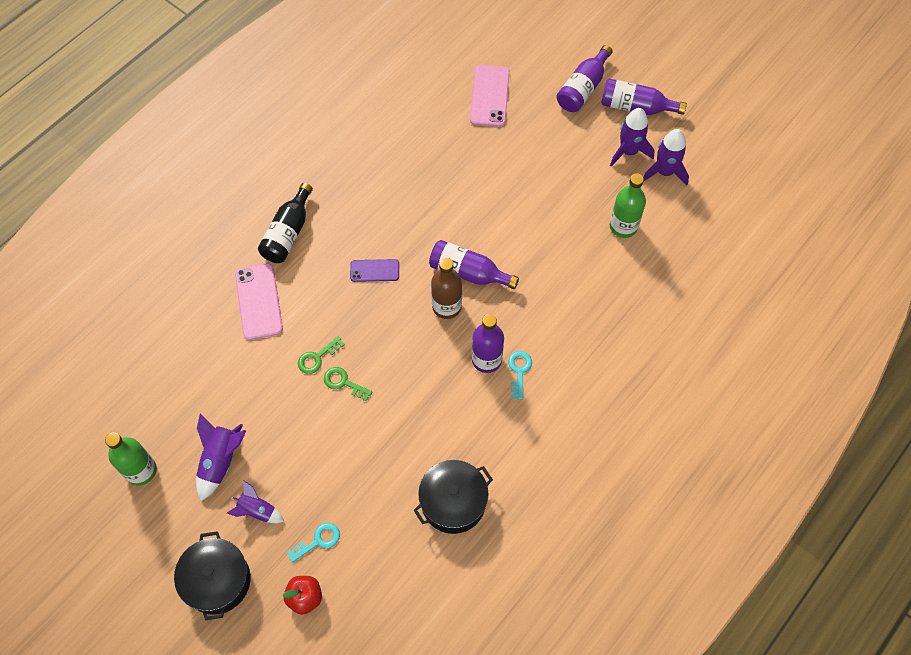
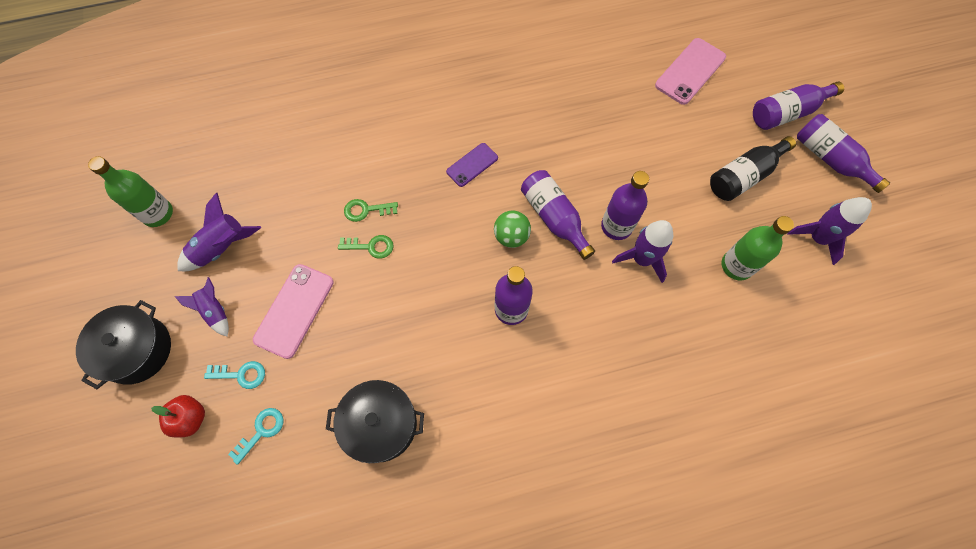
camera: 35 degrees right, 5 degrees up
(258, 301) = (357, 132): pink phone -> pink phone (294, 310)
(288, 233) = (425, 89): black bottle -> black bottle (744, 176)
(343, 382) = (371, 246): green key -> green key turned 120 degrees clockwise
(374, 270) = (472, 165): purple phone -> purple phone turned 75 degrees counterclockwise
(447, 306) = (511, 236): brown bottle -> green ball
(519, 250) = (616, 226): none -> purple bottle
(519, 371) = (533, 340): turquoise key -> turquoise key (261, 431)
(628, 151) = (793, 197): purple rocket -> purple rocket (642, 259)

